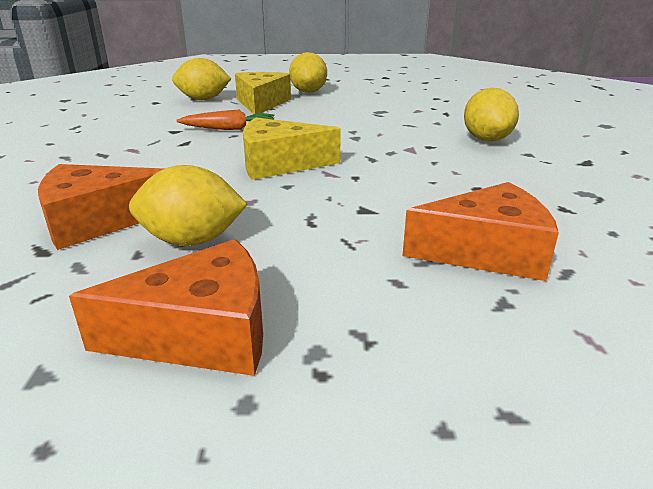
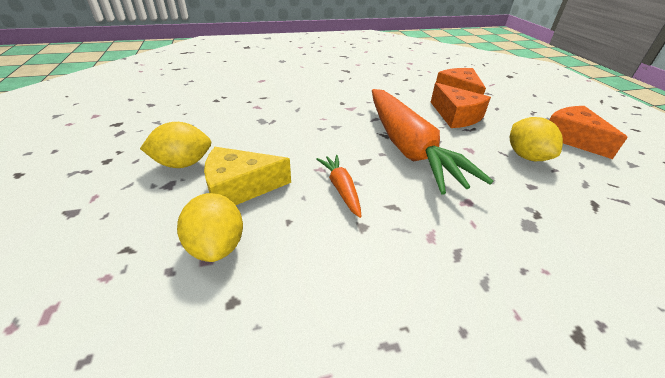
camera: 105 degrees left, 10 degrees up
(98, 221) = (549, 196): orange cheese -> orange cheese (456, 116)
(279, 164) = (408, 148): yellow cheese -> orange carrot
(486, 139) = (322, 88): yellow lemon -> none

